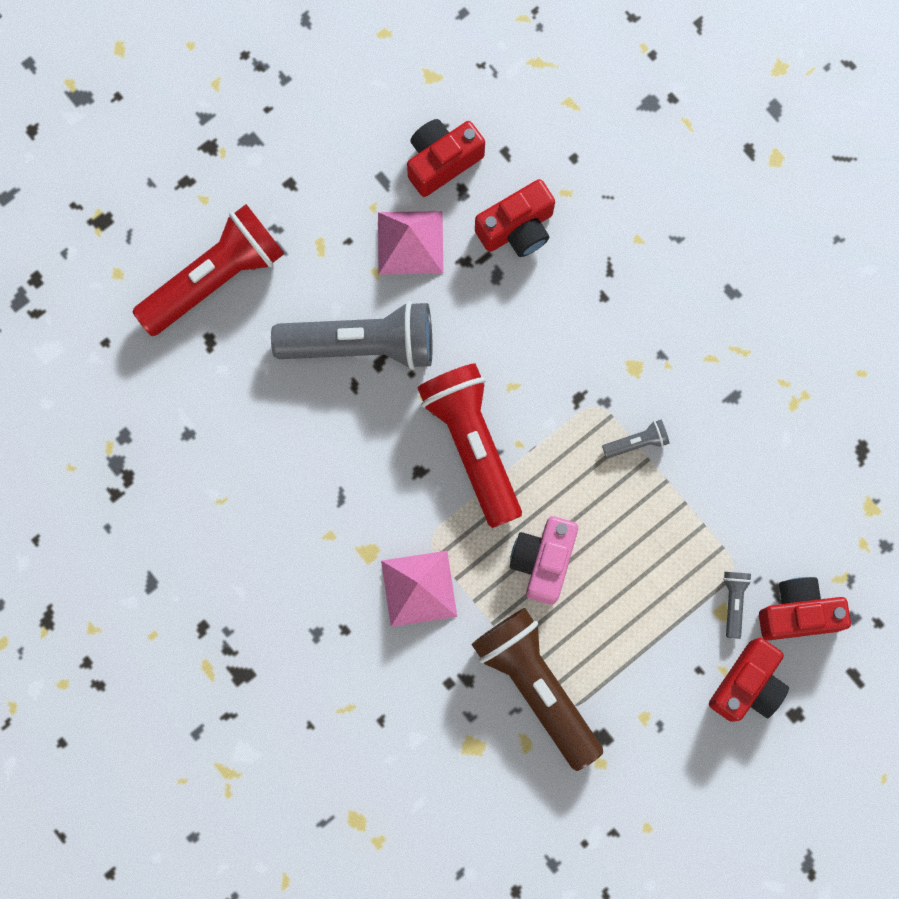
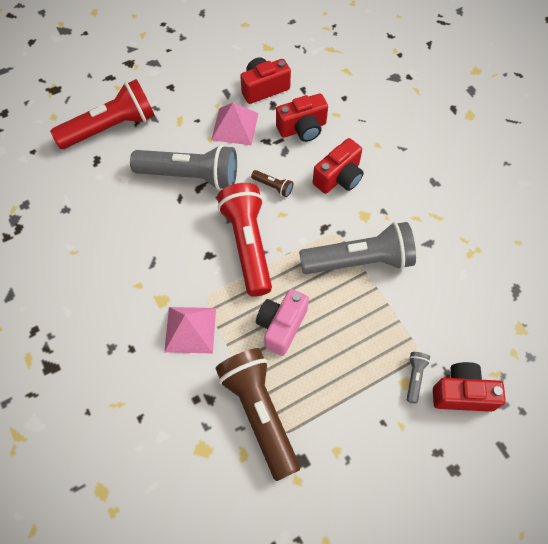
camera: 10 degrees right, 15 degrees down
(491, 341) = (273, 186): none -> brown flashlight
(637, 442) = (359, 260): grey flashlight -> grey flashlight, size x2.44
(747, 685) = (419, 440): red camera -> red camera (339, 177)

